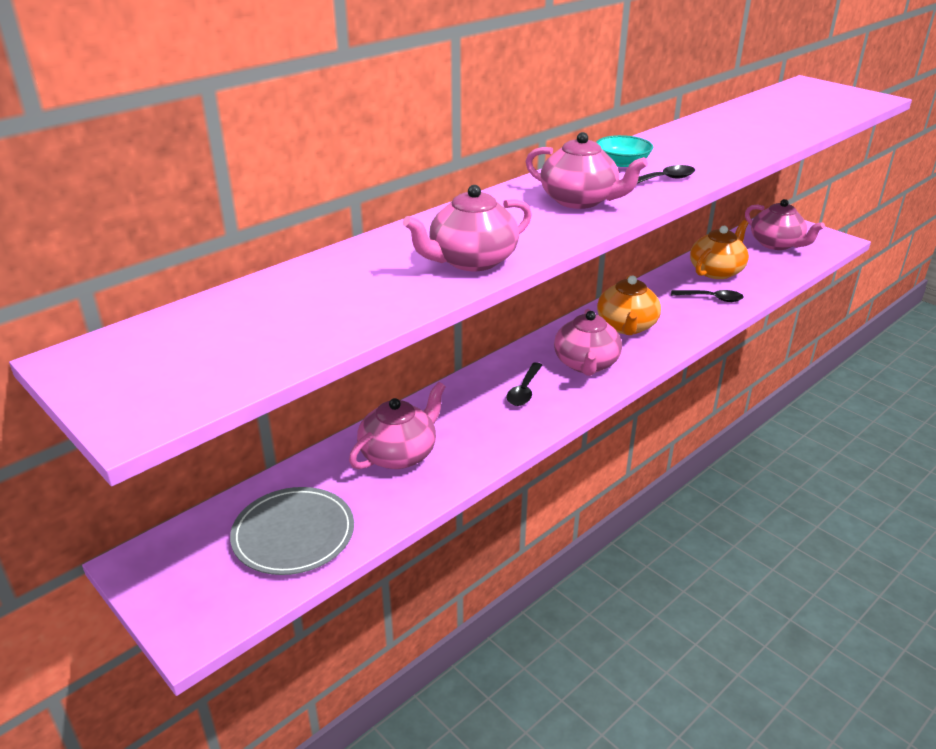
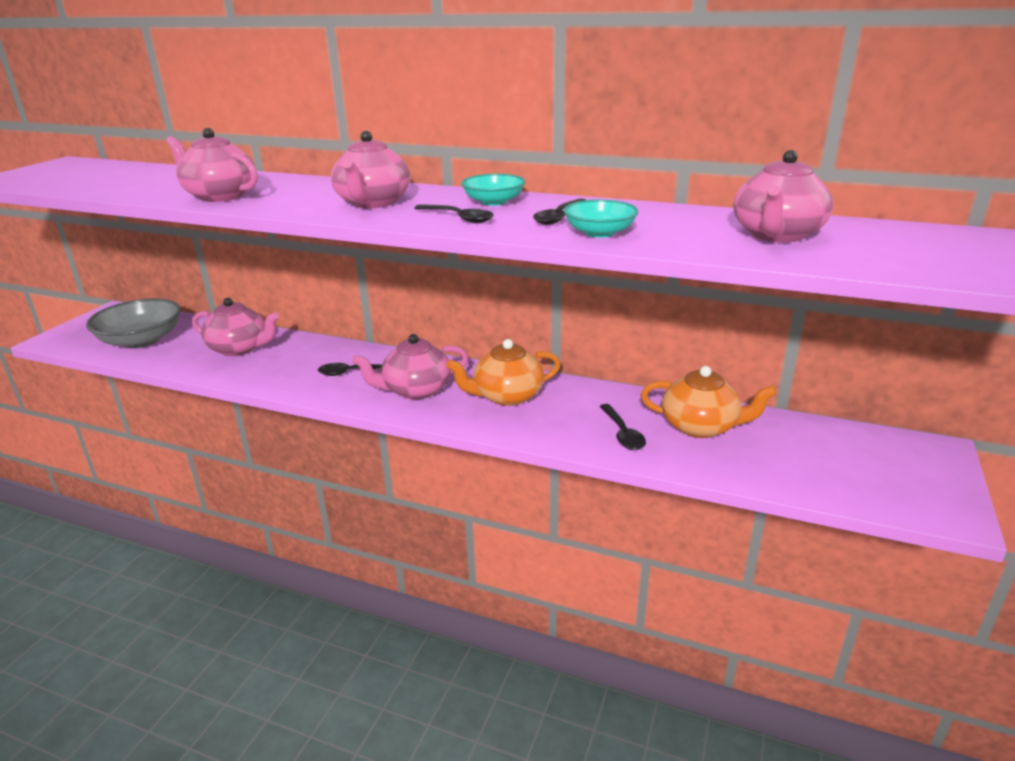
camera: 65 degrees right, 5 degrees down
(293, 534) = (141, 340): grey plate -> grey bowl
(687, 153) = (559, 217): none -> black spoon
(736, 151) = (599, 233): none -> turquoise bowl
(776, 244) = (848, 459): pink teapot -> pink teapot (776, 235)

